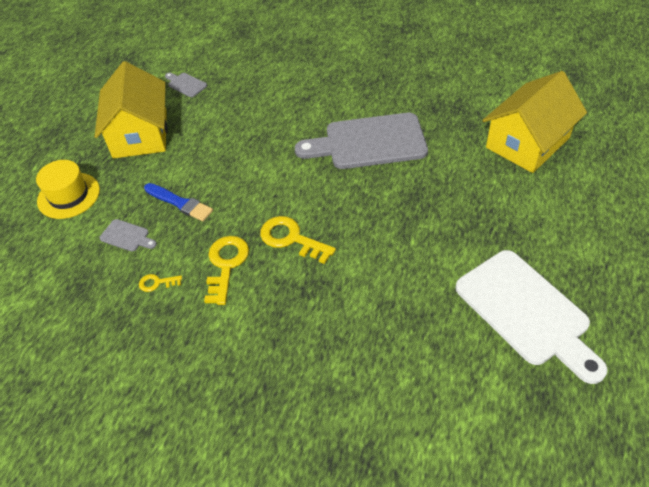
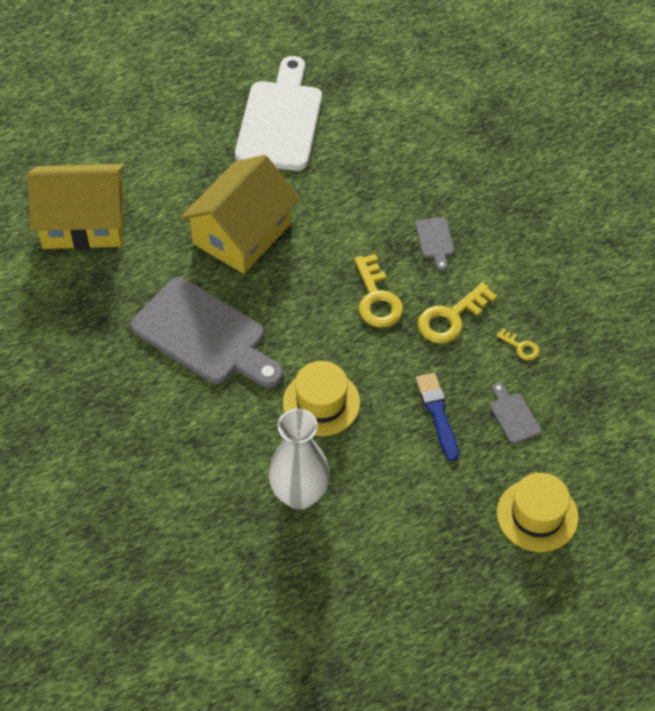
camera: 140 degrees left, 5 degrees up
(140, 134) = (404, 544): yellow house -> yellow house (242, 233)
(185, 84) = (291, 584): grey cutting board -> grey cutting board (435, 240)
(221, 116) = (299, 494): none -> white vase
(258, 160) = (321, 403): none -> yellow hat

